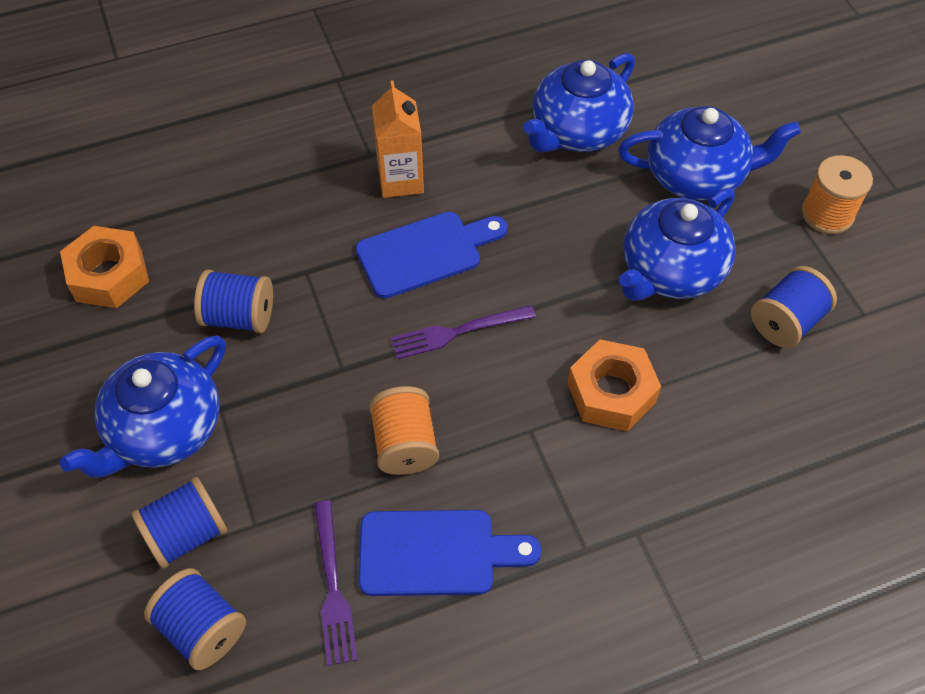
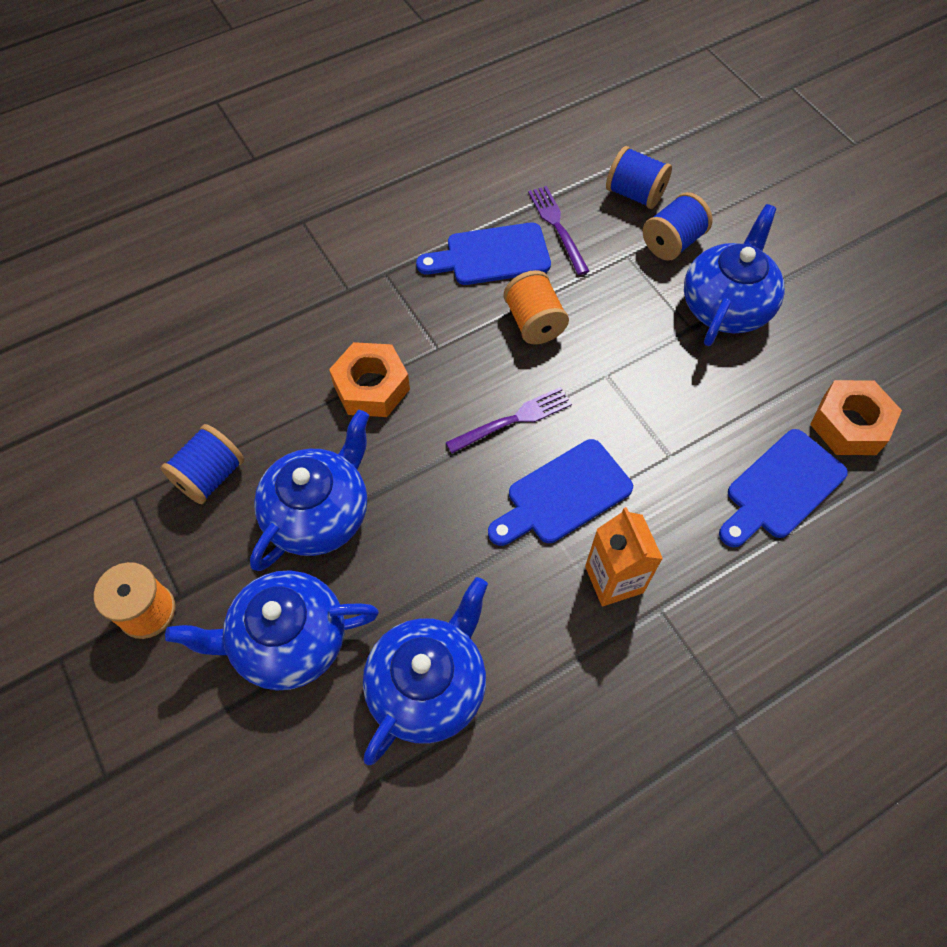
camera: 170 degrees right, 5 degrees up
(212, 229) = (781, 488): none -> blue cutting board
(239, 316) = (712, 404): blue spool -> none

